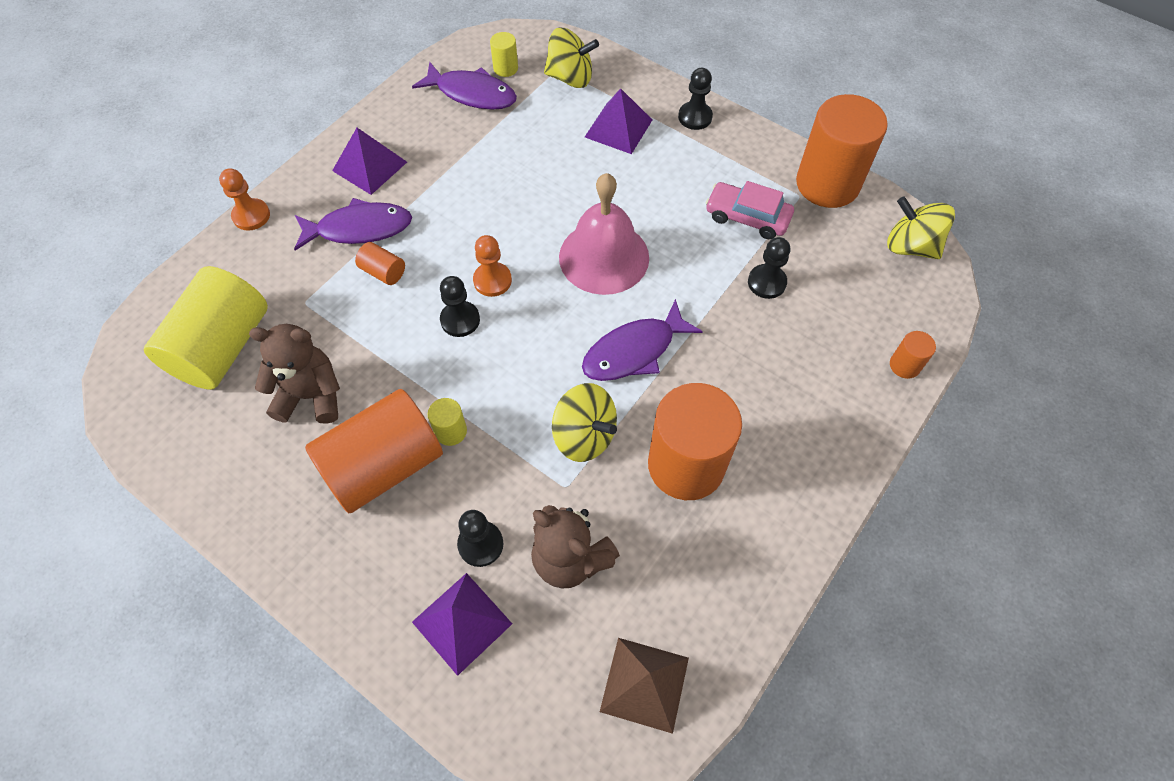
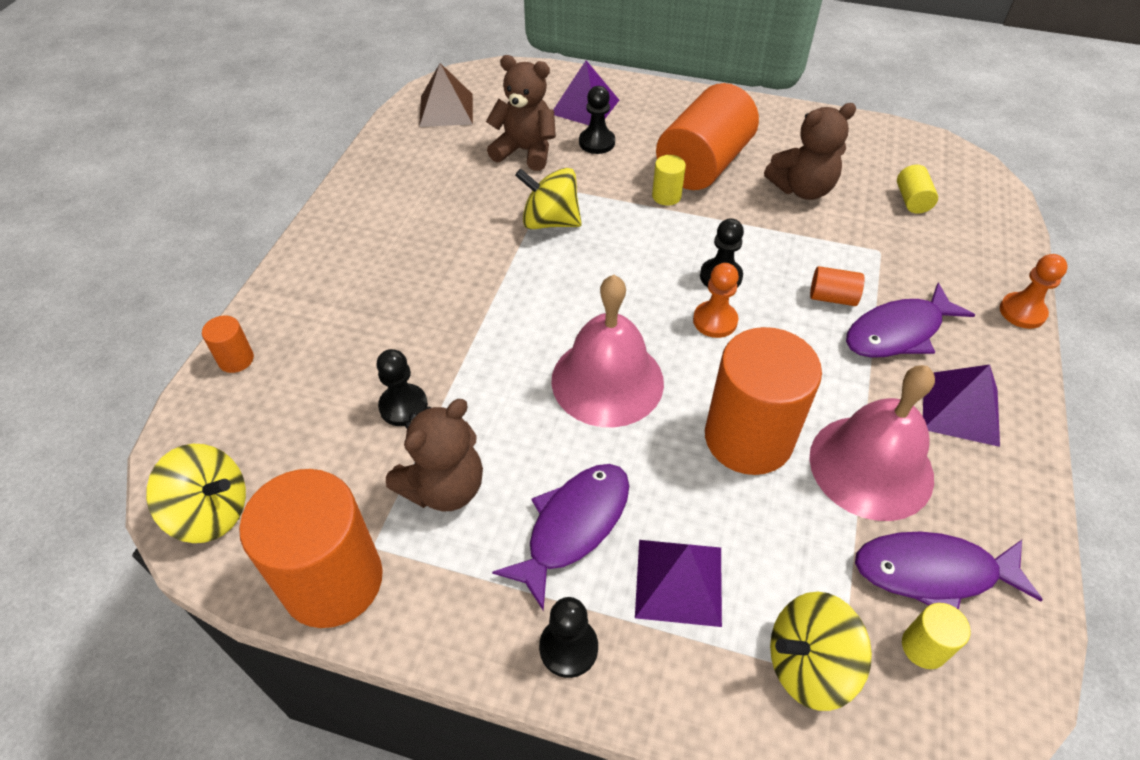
camera: 160 degrees right, 10 degrees down
(222, 347) = (912, 200): yellow cylinder -> yellow cylinder, size x0.43
(460, 151) = (871, 466): none -> pink bell
(634, 351) = (532, 296): purple fish -> purple fish (573, 526)
(686, 465) = (451, 224): orange cylinder -> orange cylinder (748, 438)
(747, 217) = (444, 487): pink car -> brown teddy bear

